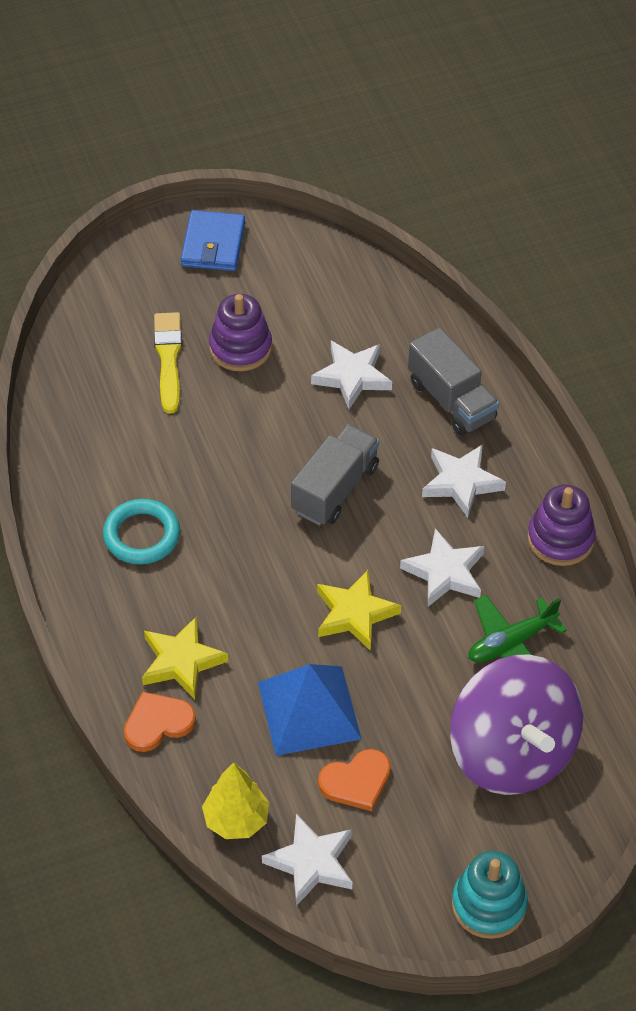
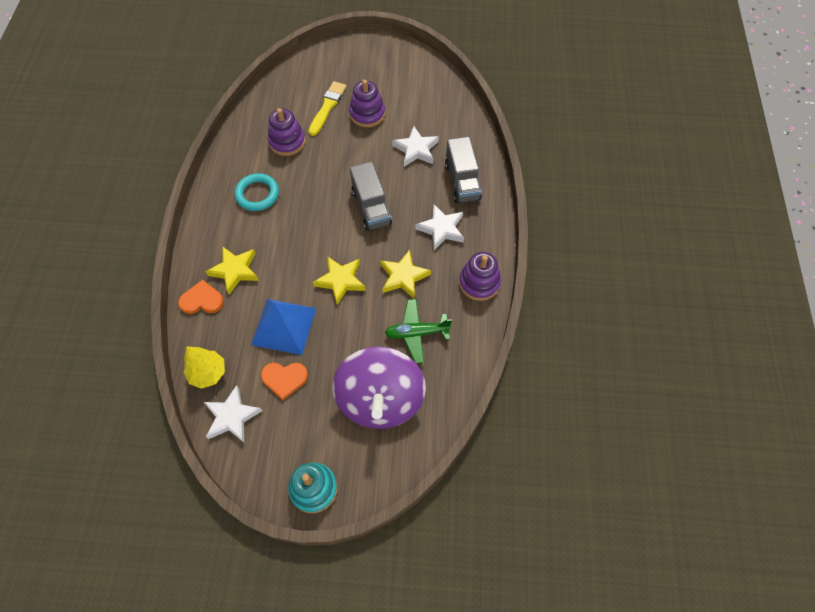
camera: 25 degrees right, 10 degrees up
(137, 437) = (287, 142): none -> purple stacking toy
(213, 244) = (385, 56): blue wallet -> none
(335, 489) = (371, 207): grey truck -> grey truck turned 105 degrees clockwise
(445, 572) = (403, 276): white star -> yellow star

